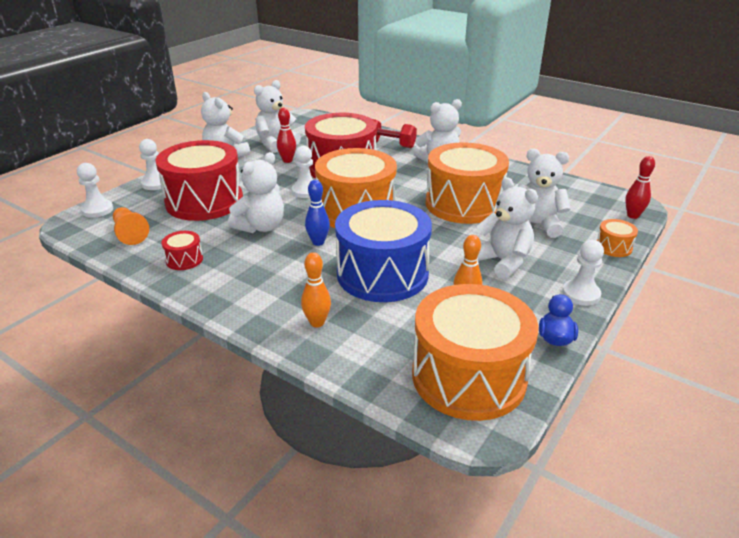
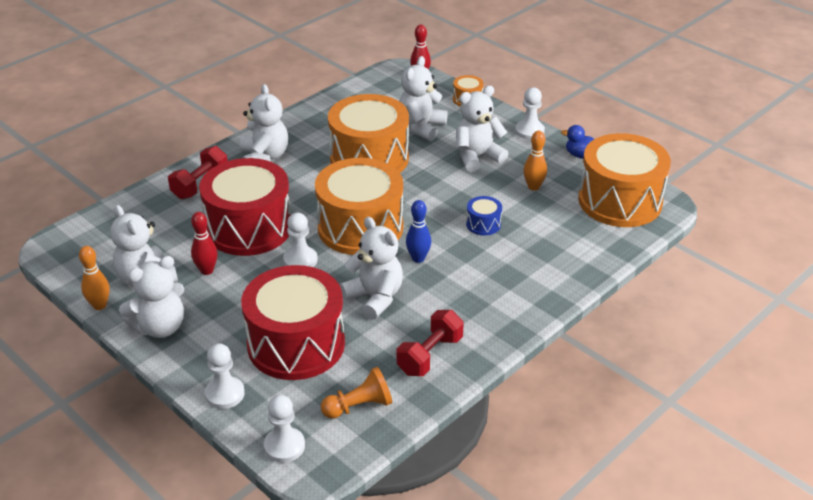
camera: 80 degrees left, 5 degrees up
(184, 260) = (430, 355): red drum -> red dumbbell
(317, 322) = (550, 268): orange bowling pin -> orange bowling pin (99, 305)
(382, 274) = (483, 224): blue drum -> blue drum, size x0.41

